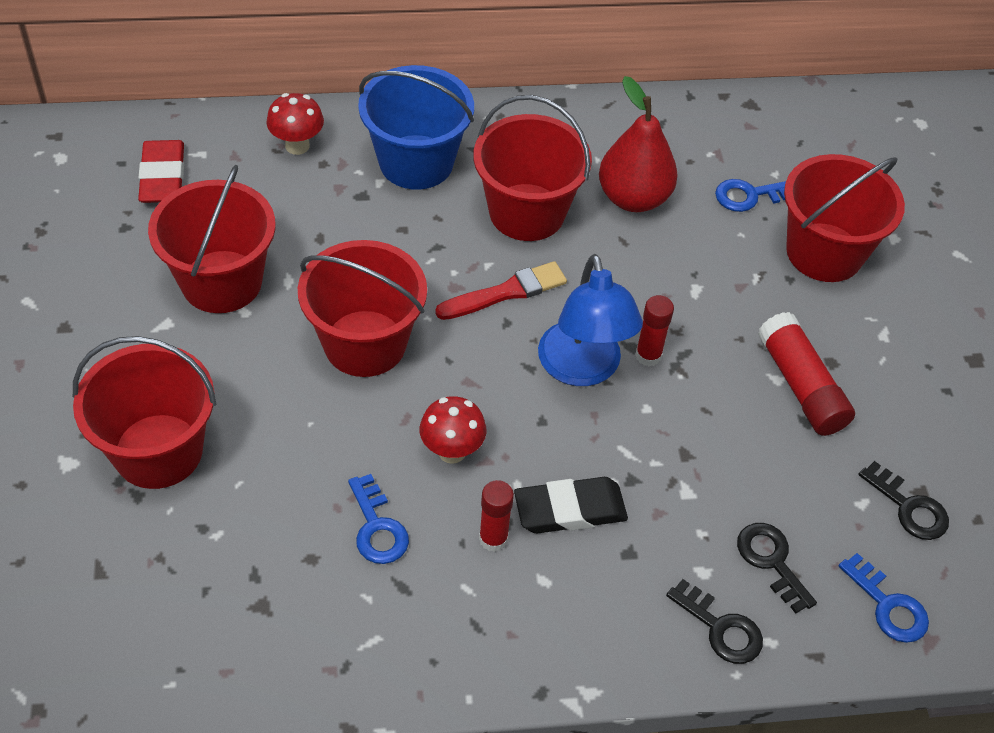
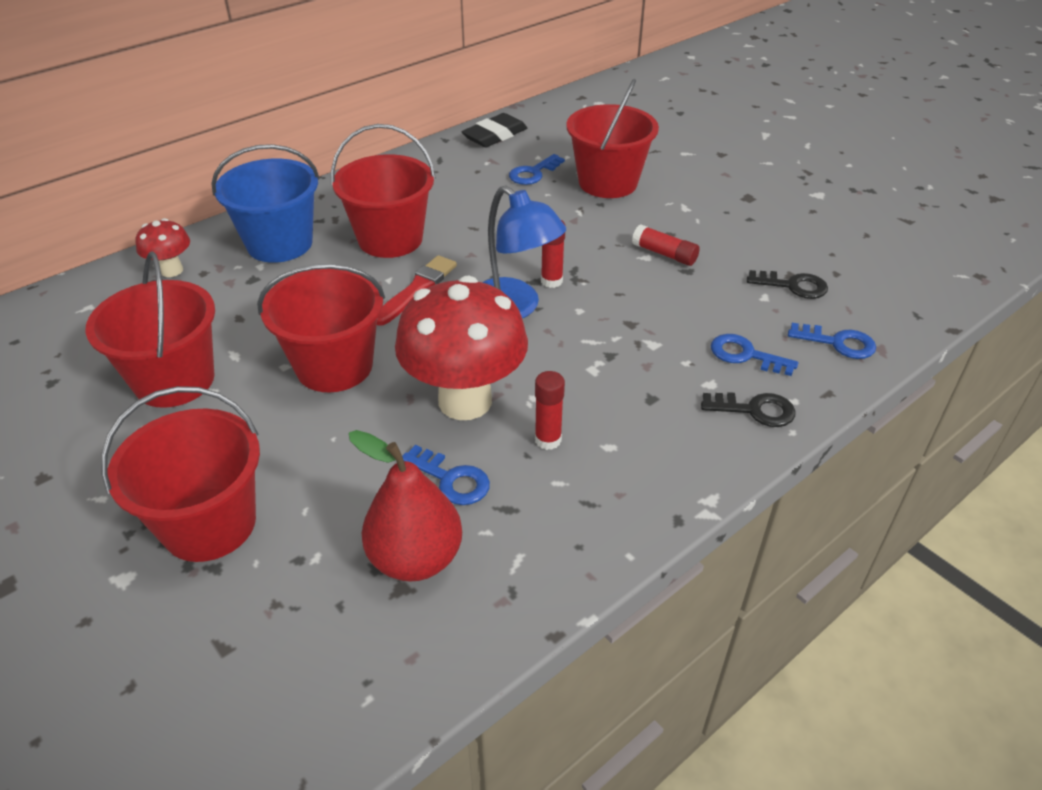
camera: 30 degrees left, 10 degrees down
(163, 176) = (63, 335): red eraser -> none
(452, 451) = (465, 401): red mushroom -> red mushroom, size x2.08
(570, 510) = (585, 393): black eraser -> black eraser (495, 135)
(633, 198) = (458, 203): red pear -> red pear (415, 558)
(771, 561) = (746, 355): black key -> blue key
(801, 386) = (664, 254): red glue stick -> red glue stick, size x0.65

